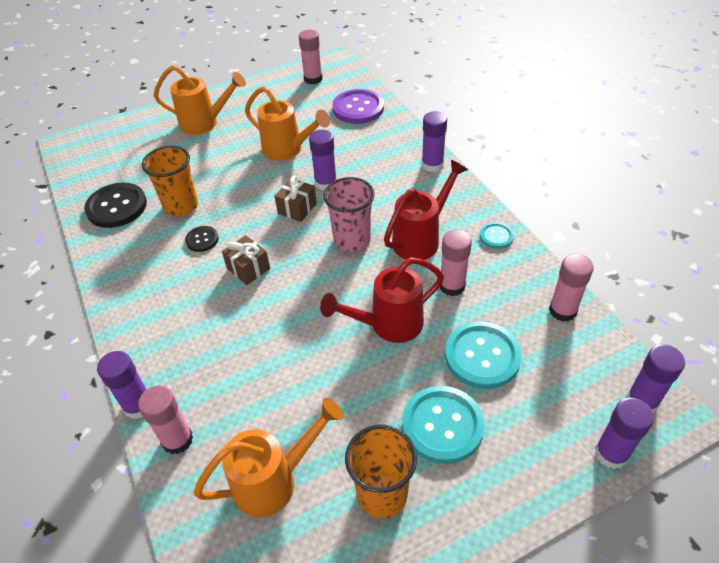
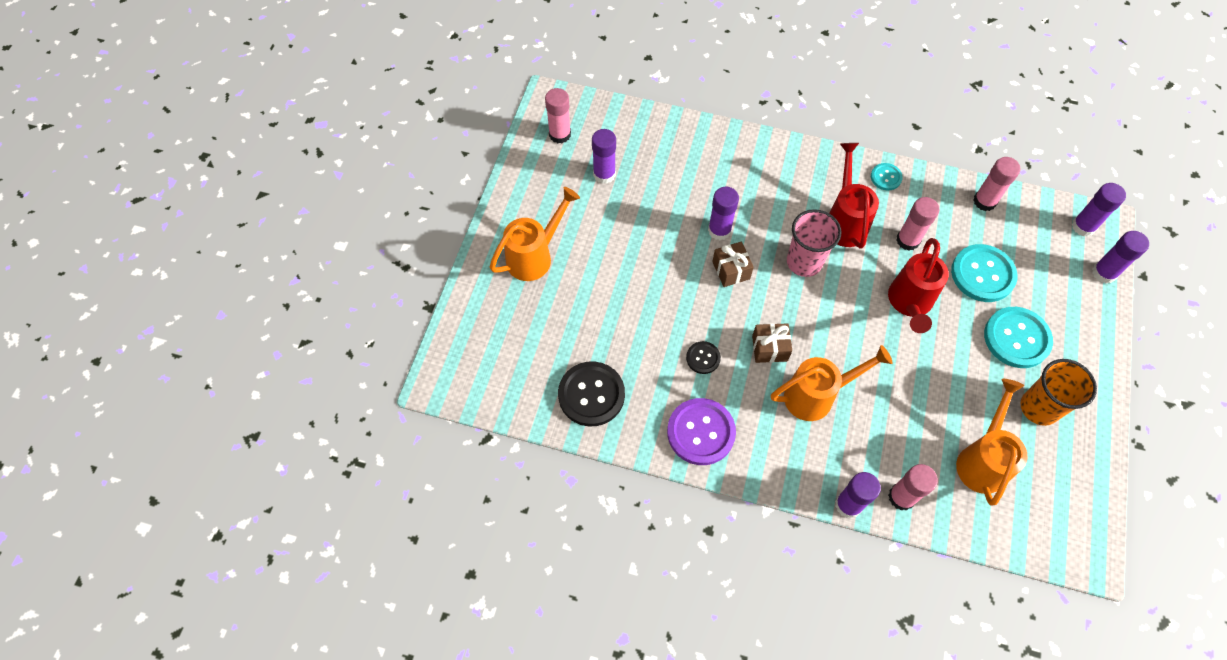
camera: 50 degrees left, 15 degrees up
(181, 206) = (642, 346): orange cup -> none
(287, 150) = (646, 224): orange watering can -> orange watering can (816, 395)
(358, 108) = (642, 137): purple button -> purple button (701, 432)
(432, 165) = (770, 149): purple glue stick -> purple glue stick (604, 174)

